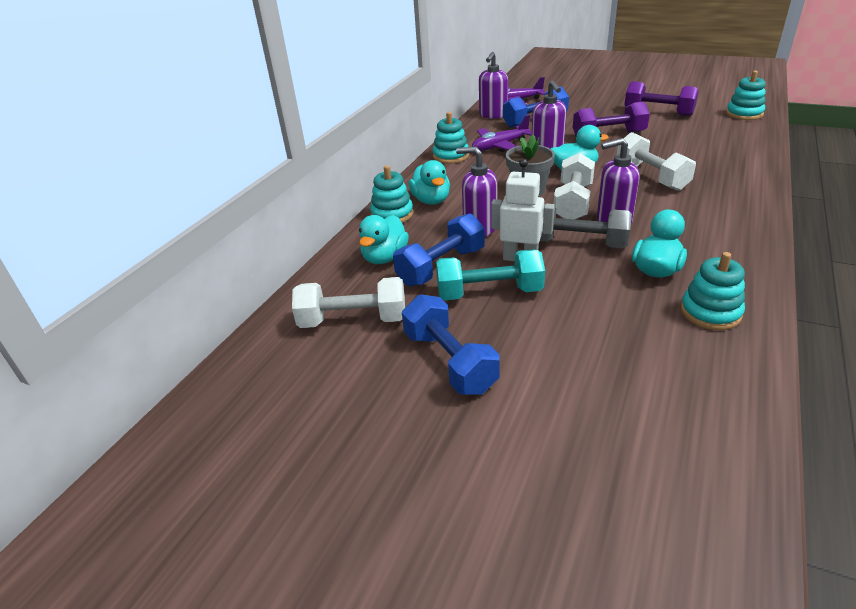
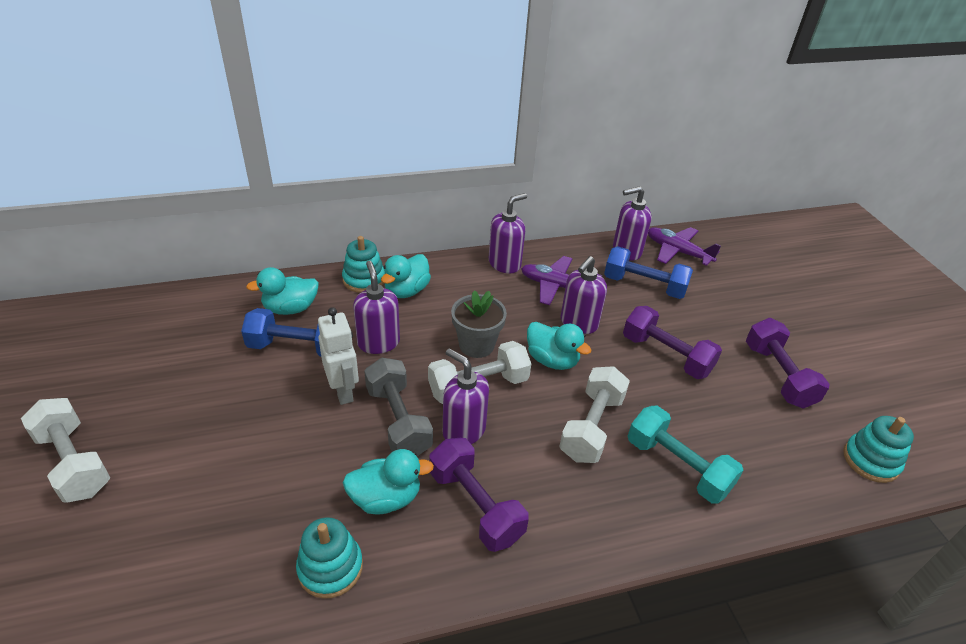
camera: 45 degrees right, 5 degrees up
(353, 320) = (191, 335): white dumbbell -> white dumbbell (74, 462)
(449, 362) = (162, 413): blue dumbbell -> none
(450, 156) = (505, 264): turquoise stacking toy -> purple soap dispenser
(489, 293) = (273, 394): turquoise dumbbell -> turquoise dumbbell (677, 466)
(690, 237) = (475, 505): none -> purple dumbbell

